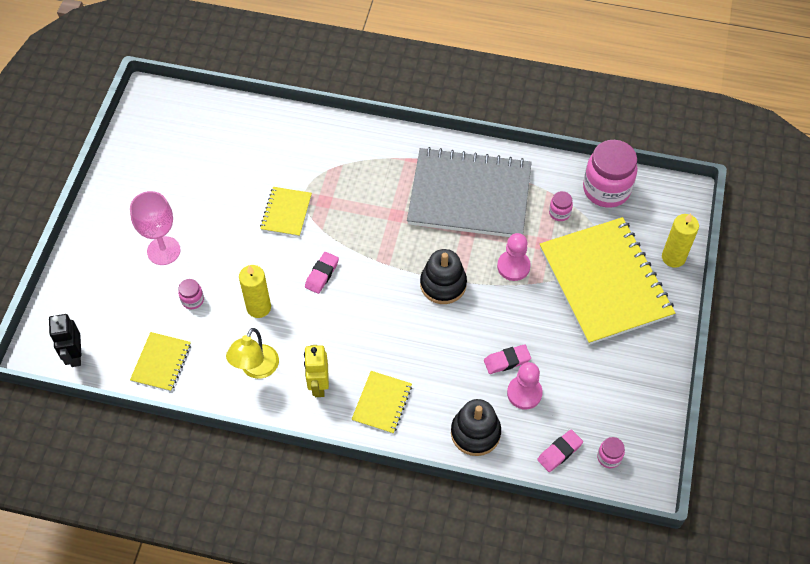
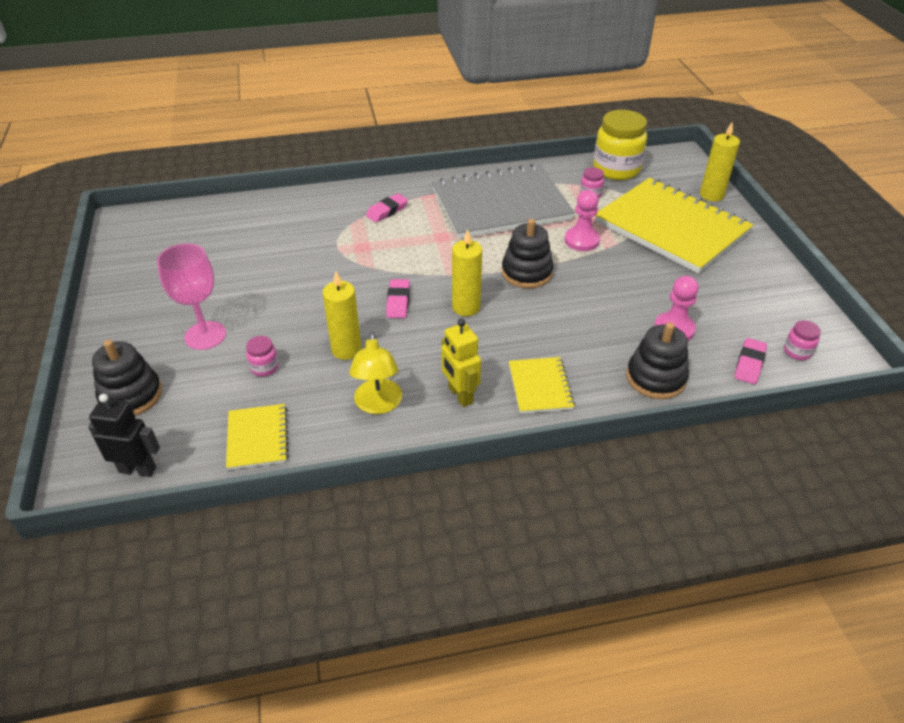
camera: 25 degrees left, 15 degrees down
(75, 355) = (138, 469): black robot -> black robot turned 135 degrees clockwise
(92, 288) = (131, 395): none -> black stacking toy
(286, 213) = (328, 266): yellow notebook -> none
(371, 302) = (466, 307): none -> yellow candle
(507, 361) = (635, 310): pink eraser -> pink eraser (387, 211)
(606, 189) = (616, 169): pink jar -> yellow jar

